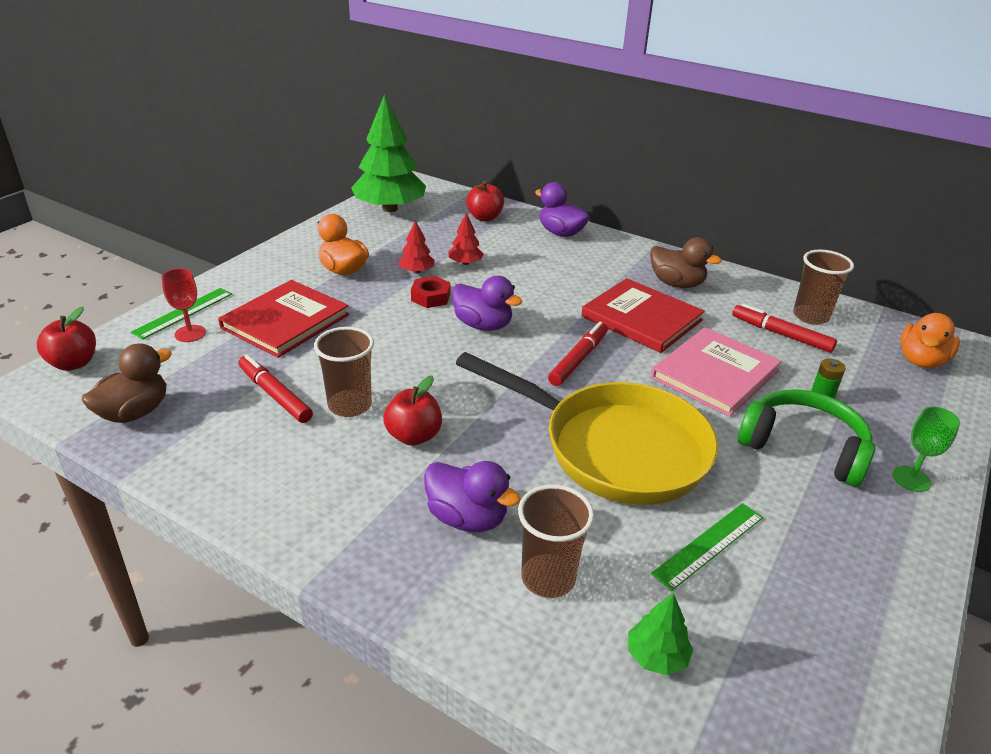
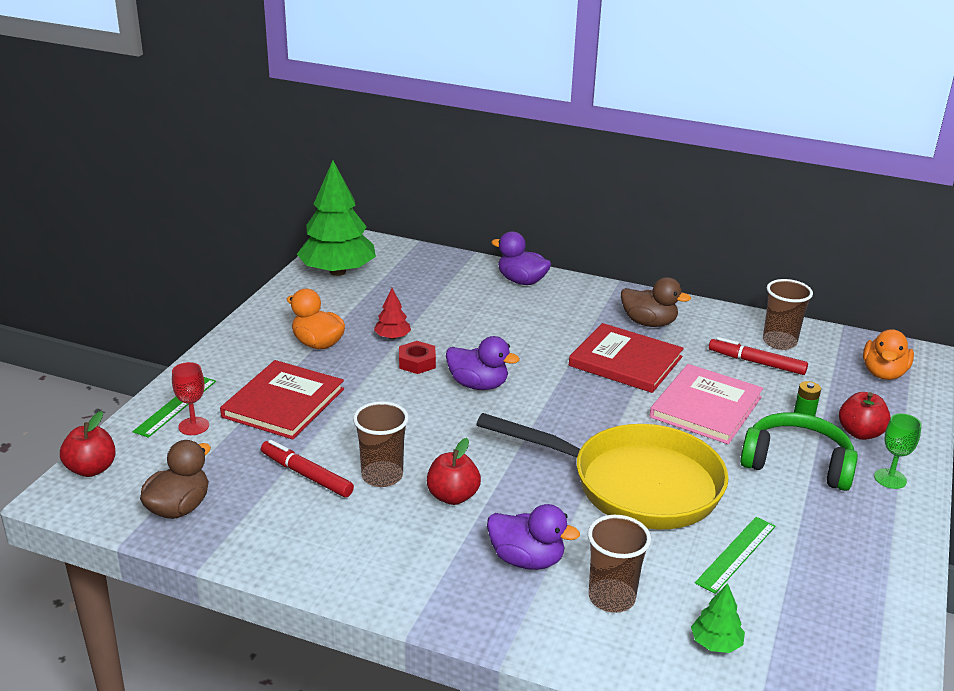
camera: 10 degrees left, 5 degrees down
(465, 263) = (438, 323): red tree -> none
(484, 217) = (439, 272): red apple -> red apple (860, 433)
(578, 359) = (579, 408): red marker -> none

